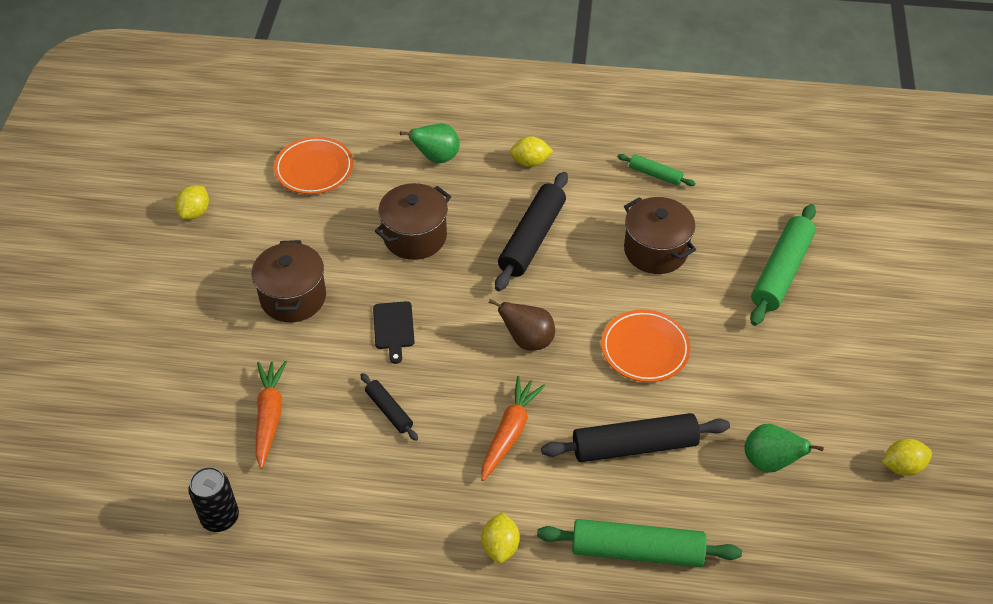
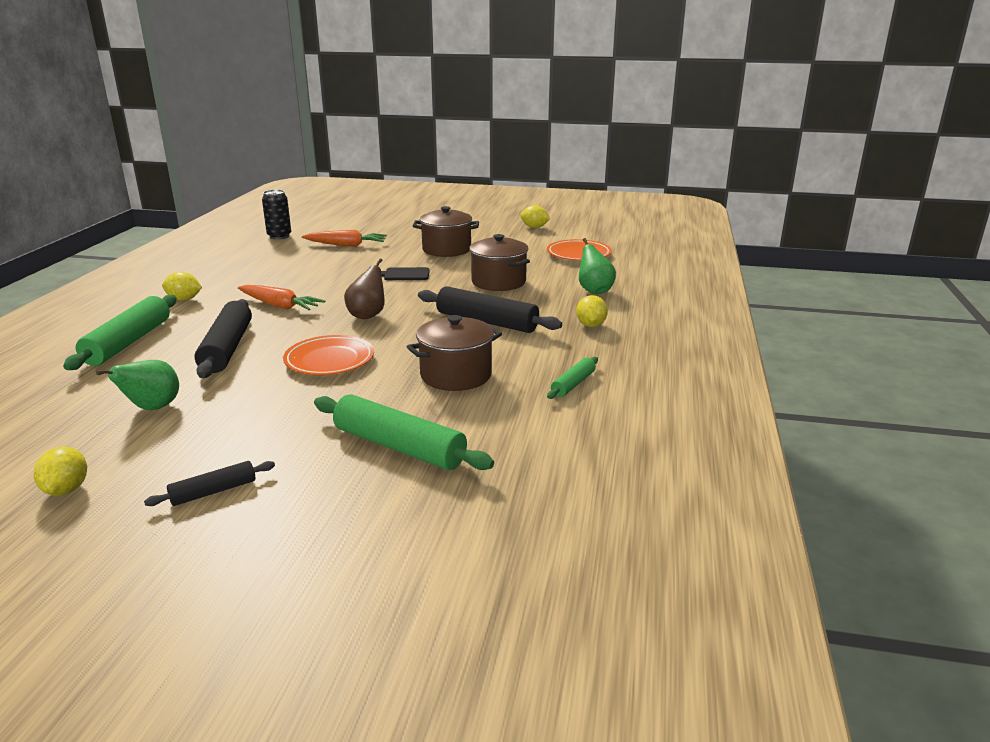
camera: 95 degrees right, 25 degrees down
(389, 411) = (328, 272): black rolling pin -> black rolling pin (213, 491)

